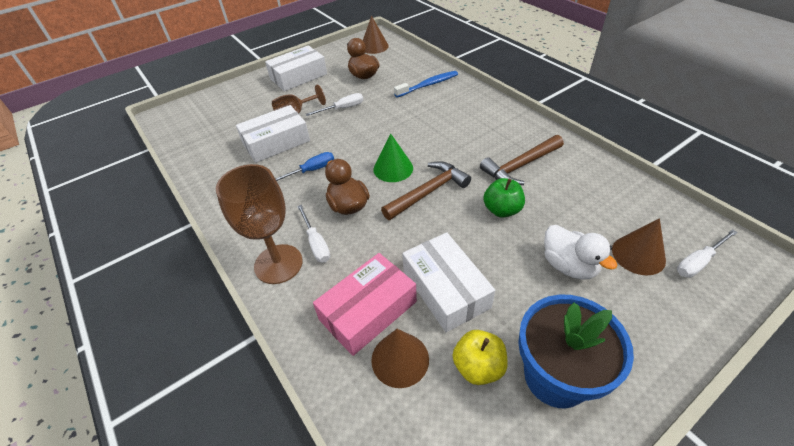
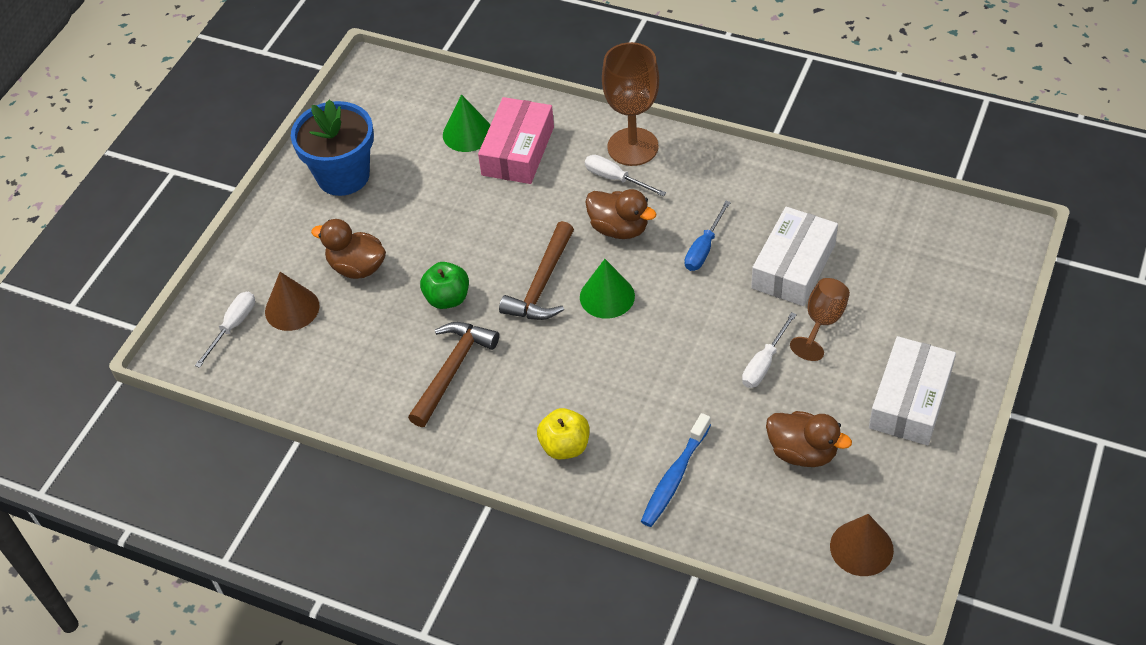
camera: 150 degrees right, 5 degrees up
(400, 359) = (467, 133): brown cone -> green cone
(445, 289) = (462, 196): white box -> none
(478, 367) = (404, 155): yellow apple -> yellow apple (565, 446)
(569, 265) = (357, 267): white duck -> brown duck

